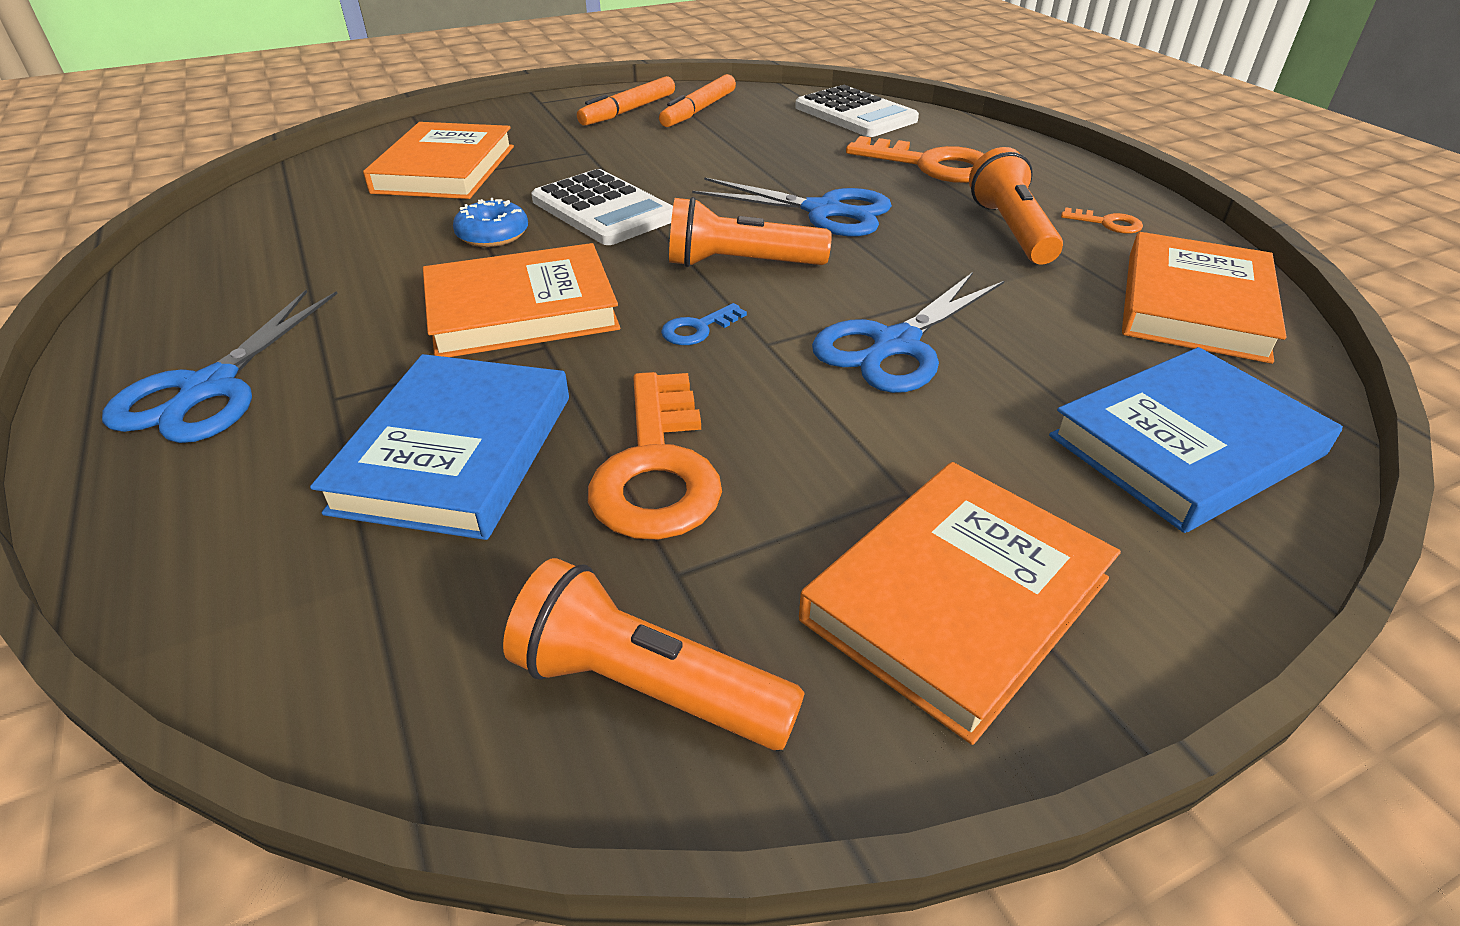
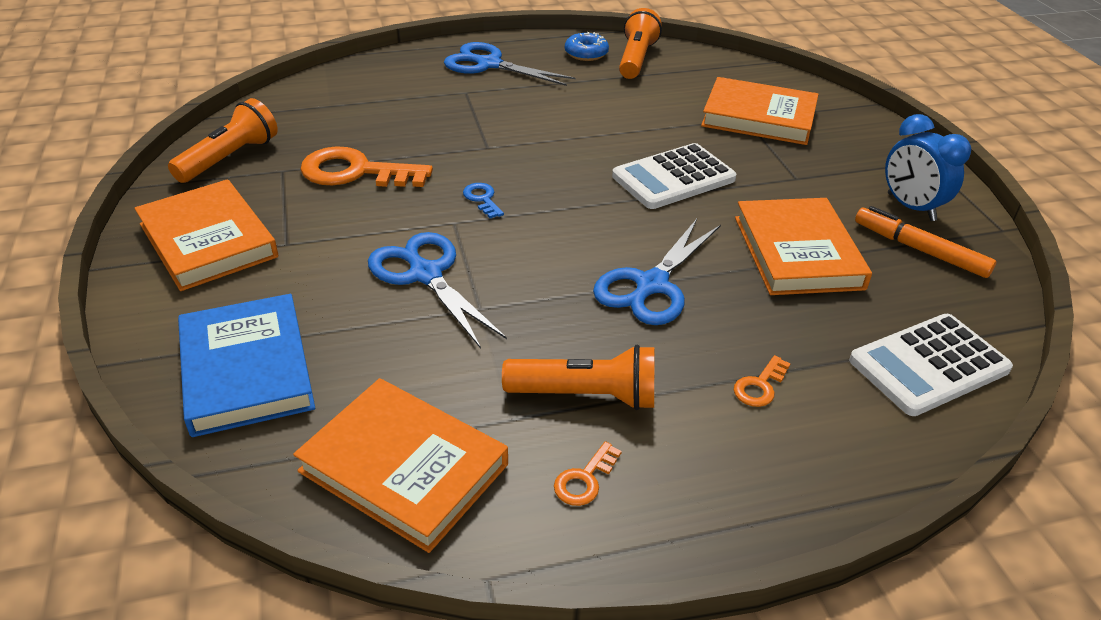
camera: 100 degrees right, 0 degrees up
(456, 452) = (402, 121): blue book -> none
(493, 235) = (639, 134): blue donut -> blue donut (586, 54)
(521, 310) = (531, 141): orange book -> orange book (797, 252)
(629, 111) = (910, 207): orange marker -> blue clock
(740, 264) = (565, 227): orange flashlight -> orange flashlight (636, 59)
(931, 165) = (759, 386): orange key -> orange key, size x0.46

